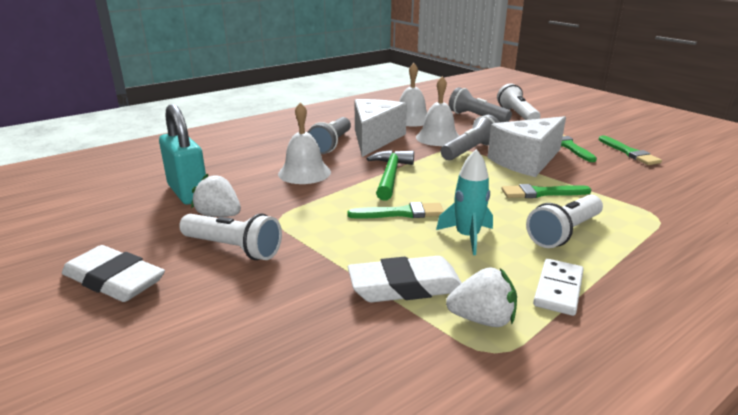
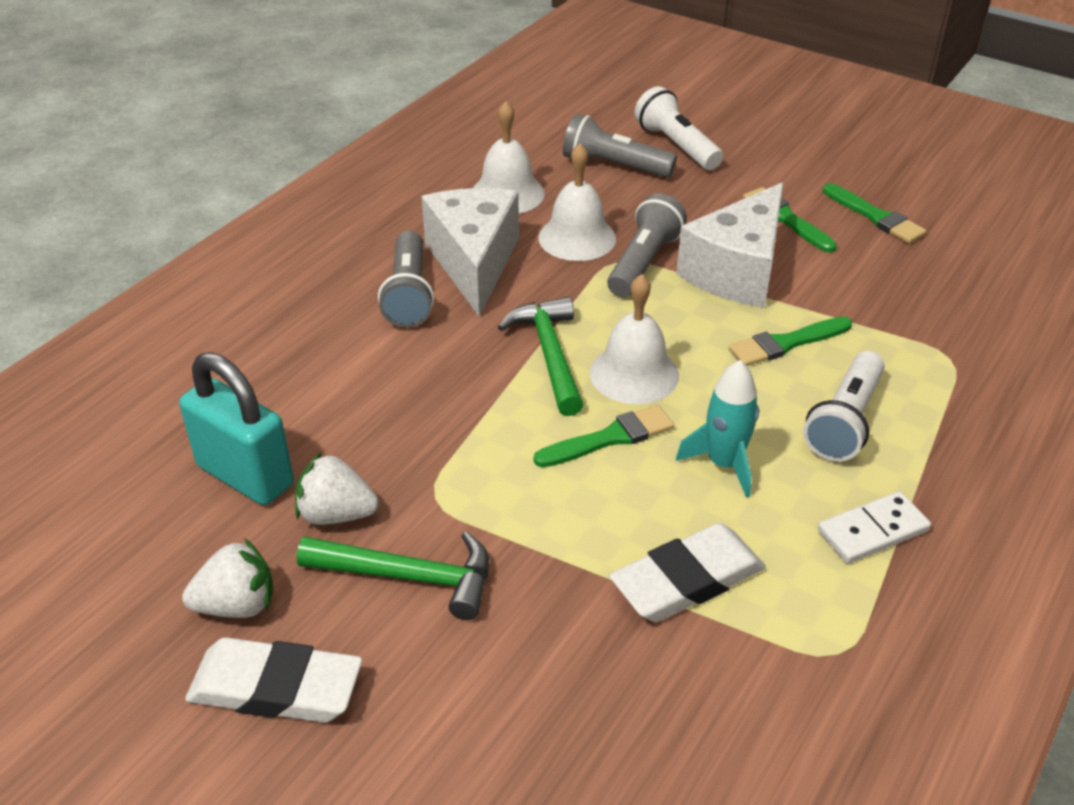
camera: 20 degrees left, 15 degrees up
(234, 248) = (409, 577): white flashlight -> green hammer
(304, 173) = (408, 379): white bell -> white bell (634, 373)
(482, 319) = (804, 607): white strawberry -> white strawberry (237, 605)
(558, 289) = (872, 530): white domino -> white domino turned 60 degrees clockwise

